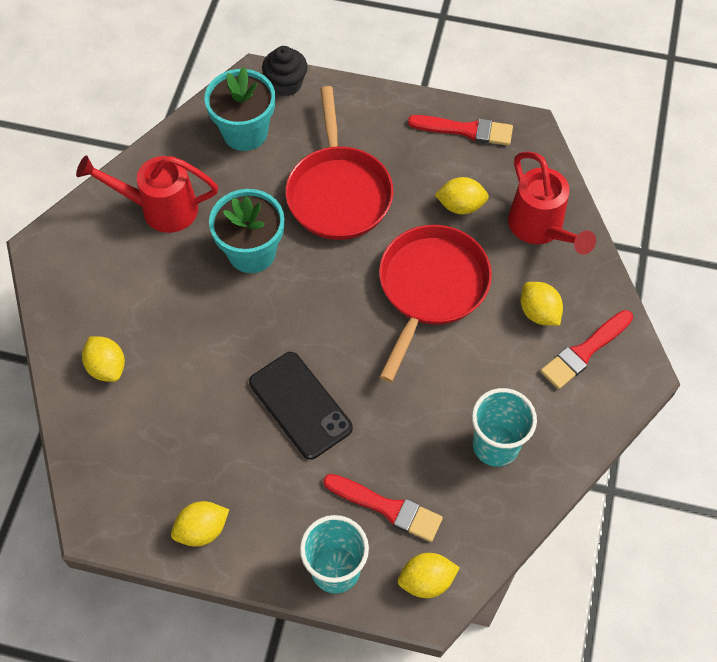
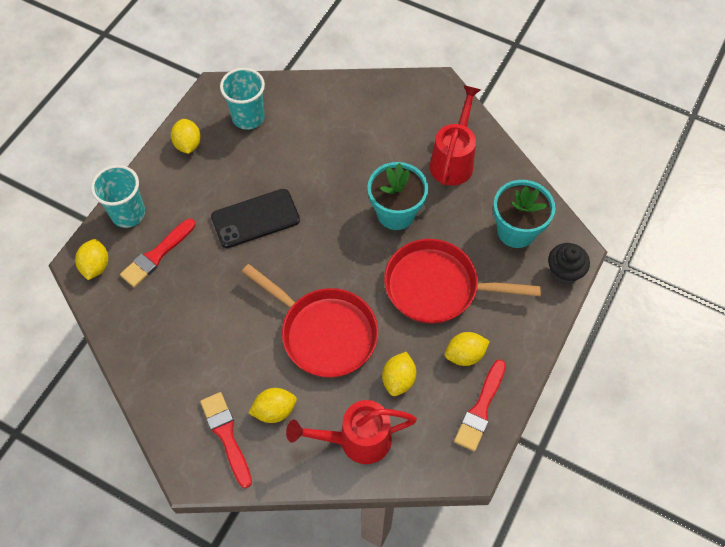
camera: 105 degrees right, 0 degrees up
(107, 367) = (327, 110): yellow lemon -> yellow lemon (465, 355)
(495, 445) = (173, 340): turquoise cup -> turquoise cup (248, 117)

